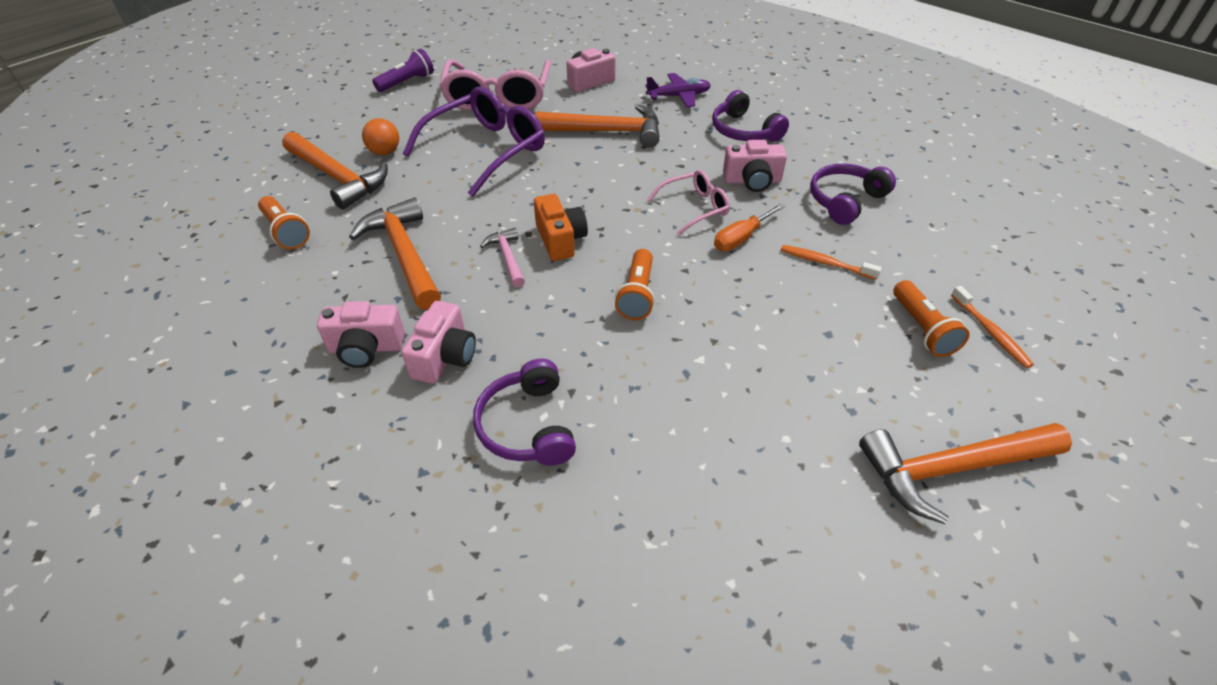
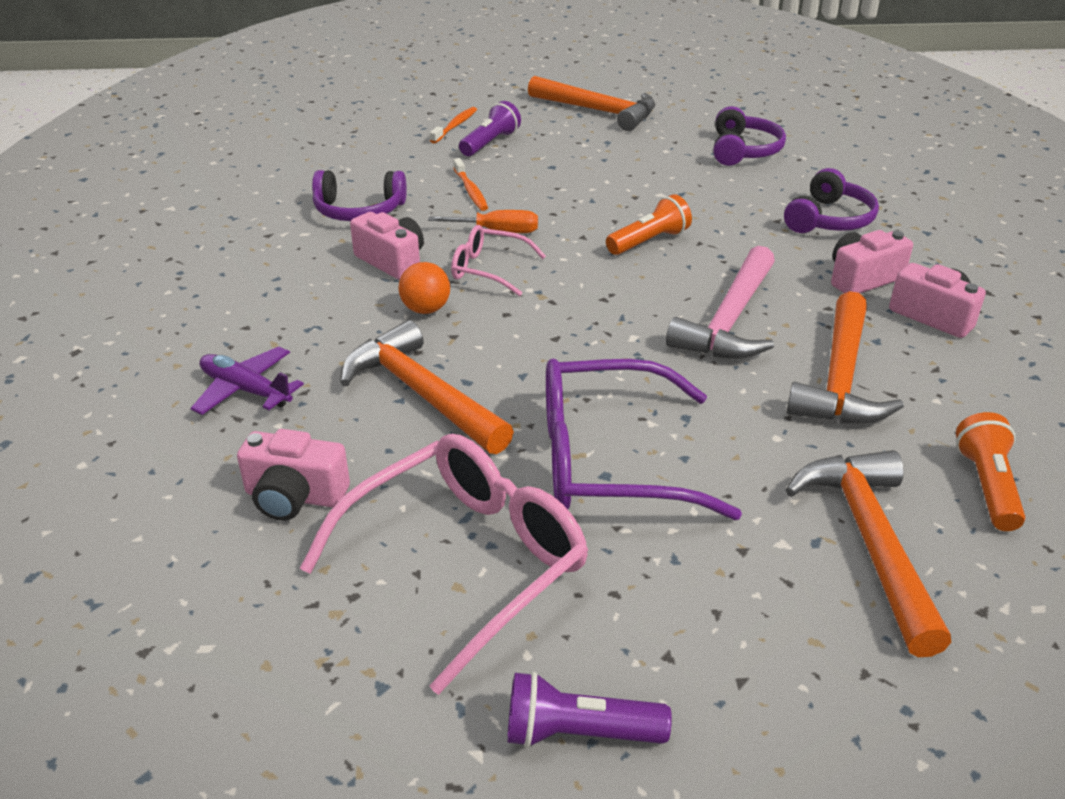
camera: 135 degrees left, 10 degrees down
(385, 152) = (763, 550): orange ball -> orange ball (426, 309)
(507, 258) = (729, 320): pink hammer -> pink hammer, size x1.92
(560, 240) = (657, 309): orange camera -> none
(744, 131) = (286, 306): purple headphones -> purple headphones (743, 150)
(922, 329) = (490, 143): orange flashlight -> purple flashlight

